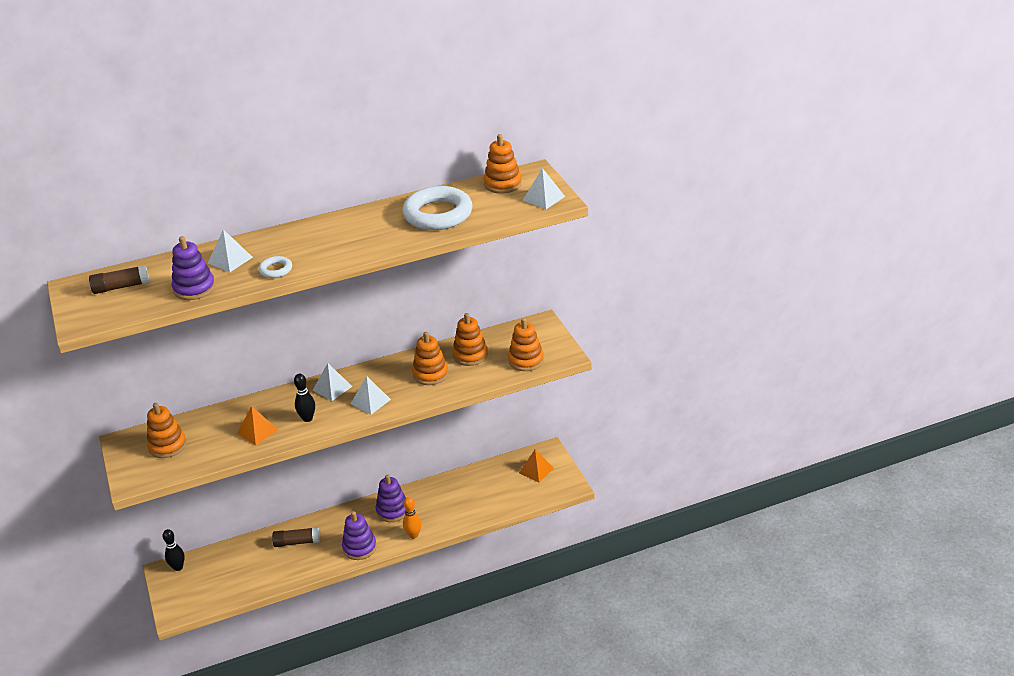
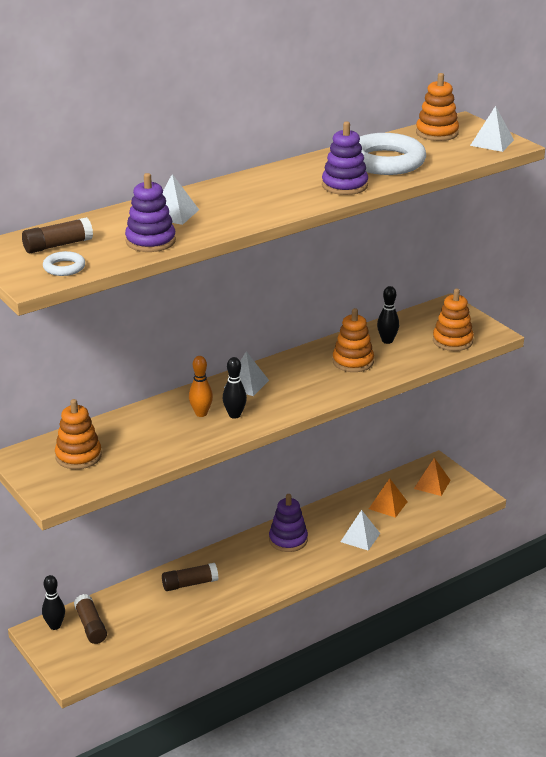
camera: 15 degrees left, 5 degrees down
(205, 571) = (91, 626): none -> brown glue stick
(257, 431) = (181, 432): orange pyramid -> orange pyramid (388, 505)
(276, 270) = (236, 219): white ring -> white ring (64, 267)
(359, 547) = (267, 581): purple stacking toy -> purple stacking toy (344, 185)
(370, 401) = (299, 393): white pyramid -> white pyramid (360, 537)
(413, 535) = (325, 562): orange bowling pin -> orange bowling pin (201, 413)
(470, 355) = (387, 341): orange stacking toy -> black bowling pin

